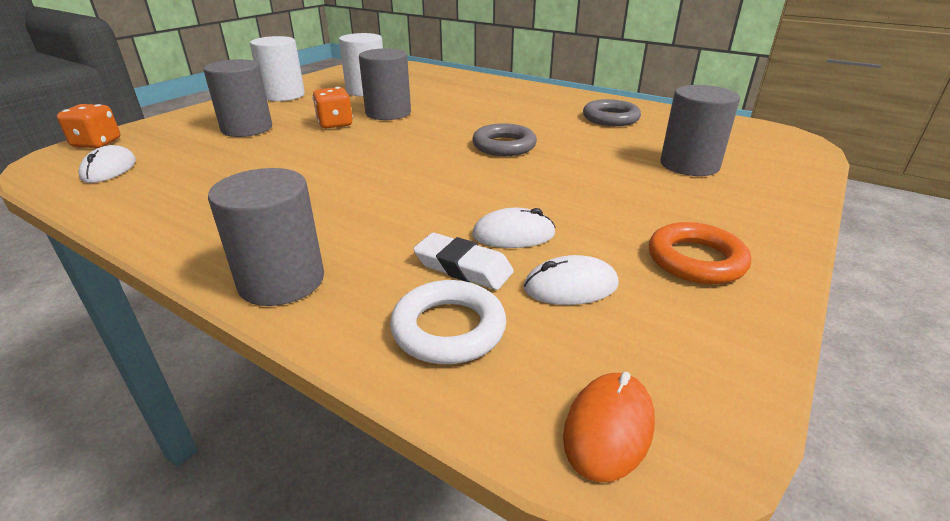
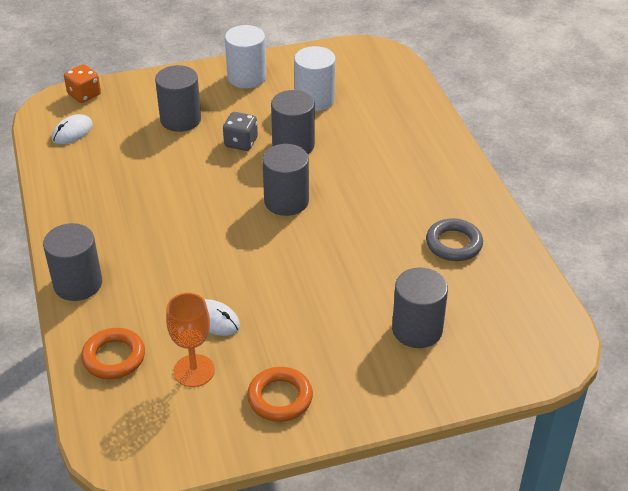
camera: 40 degrees right, 10 degrees up
(335, 124) = (241, 143): orange dice -> grey dice
(438, 139) = (286, 201): none -> grey cylinder
(448, 329) = (114, 357): white ring -> orange ring
(463, 267) = (162, 326): white eraser -> none
(504, 146) = (321, 234): grey ring -> none
(570, 286) = (194, 371): white mouse -> orange goblet
(608, 428) = (114, 438): orange mouse -> none

